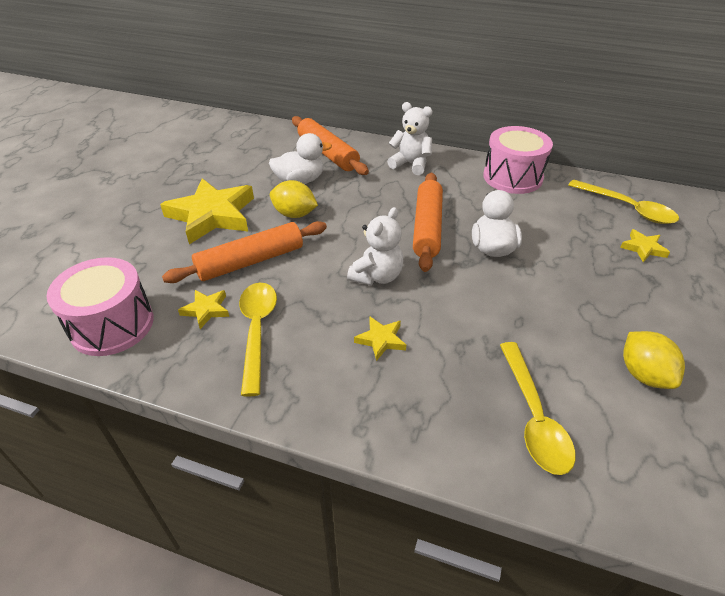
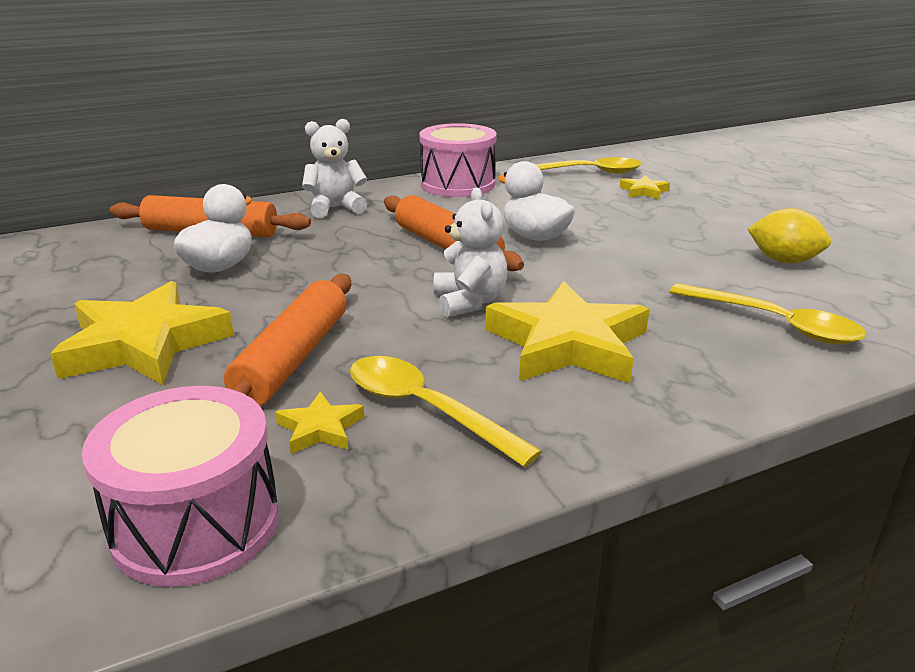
camera: 45 degrees left, 15 degrees down
(294, 214) = (270, 296): yellow lemon -> none
(381, 340) = (568, 344): yellow star -> yellow star, size x2.23

